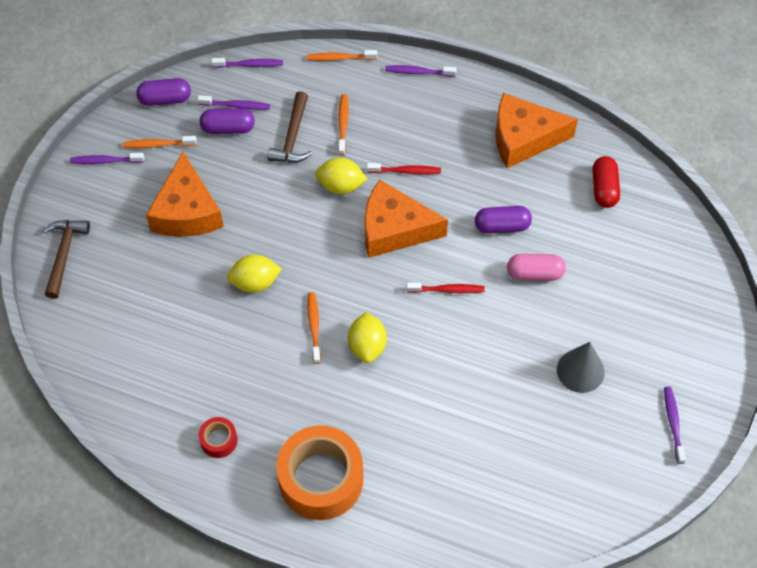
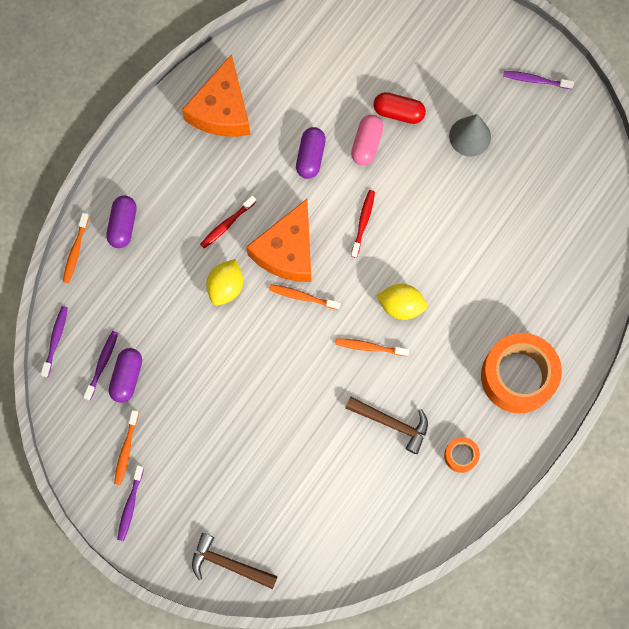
camera: 75 degrees left, 15 degrees up
(165, 99) = (72, 432): purple capsule -> purple capsule (123, 225)
(187, 211) = (213, 436): orange cheese -> none
(219, 440) = (461, 455): red tape -> orange tape
(255, 282) = (309, 389): yellow lemon -> none
(292, 137) = (156, 318): brown hammer -> brown hammer (392, 423)
(343, 124) = (156, 267): orange toothbrush -> orange toothbrush (302, 297)
(405, 171) = (227, 224): red toothbrush -> red toothbrush turned 150 degrees counterclockwise
(418, 72) = (116, 182): purple toothbrush -> none
(604, 188) = (296, 59): red capsule -> red capsule (398, 112)

